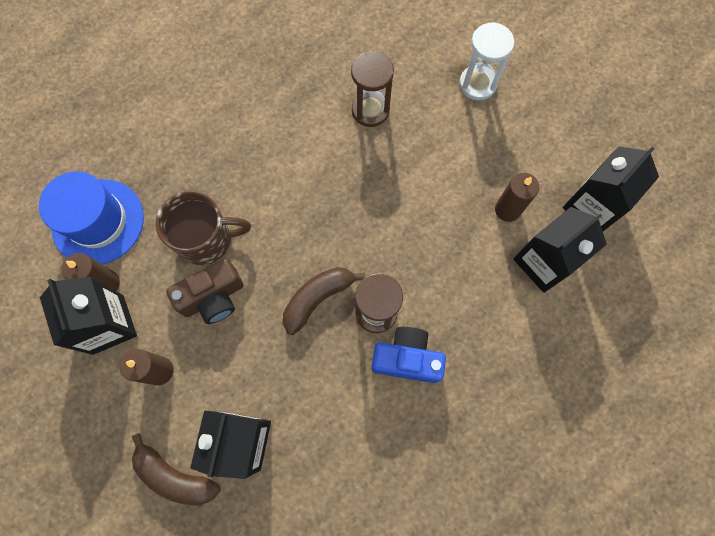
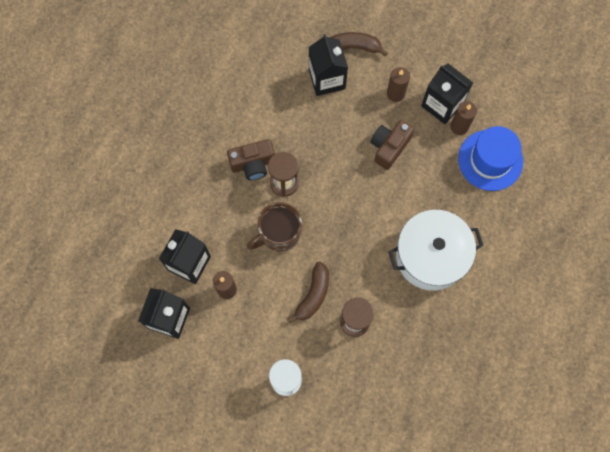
camera: 155 degrees right, 0 degrees up
(207, 240) = (414, 180): brown mug -> brown mug (279, 234)
(242, 142) = (431, 256): none -> white pot
(318, 298) = (324, 175): brown banana -> brown banana (313, 295)
(406, 358) = (253, 164): blue camera -> brown camera

